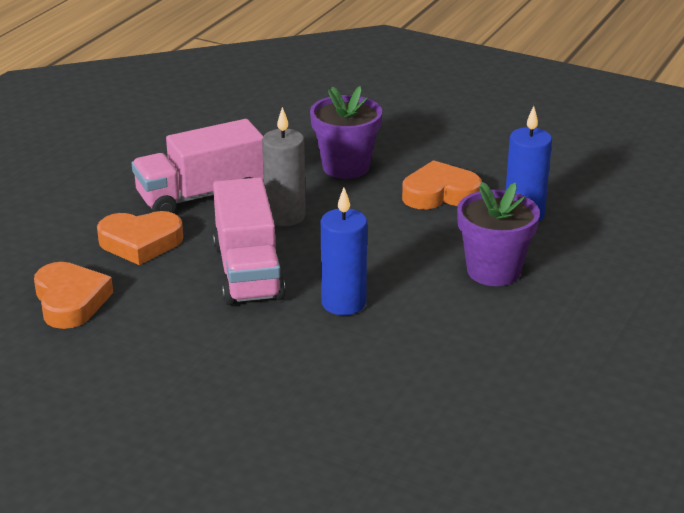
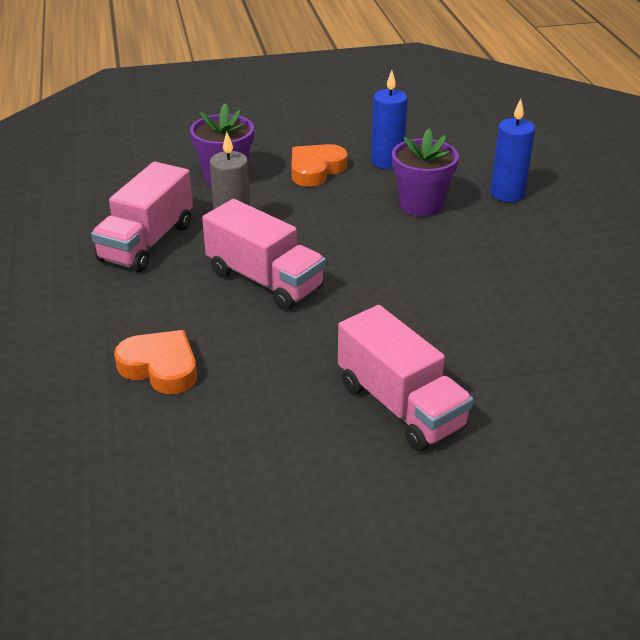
camera: 40 degrees left, 5 degrees up
(140, 242) = (151, 297): orange heart -> none
(202, 432) = (400, 405): none -> pink truck
(343, 303) = (361, 270): blue candle -> blue candle (507, 194)

